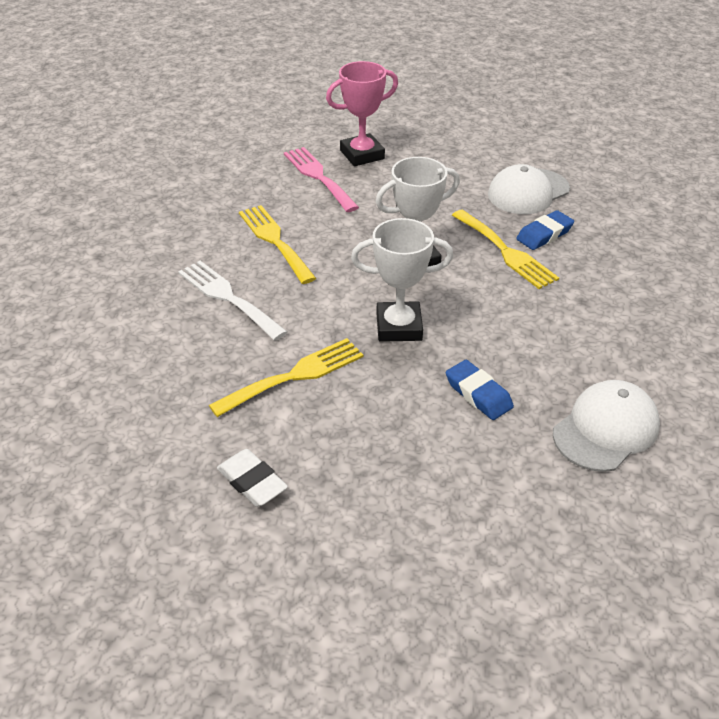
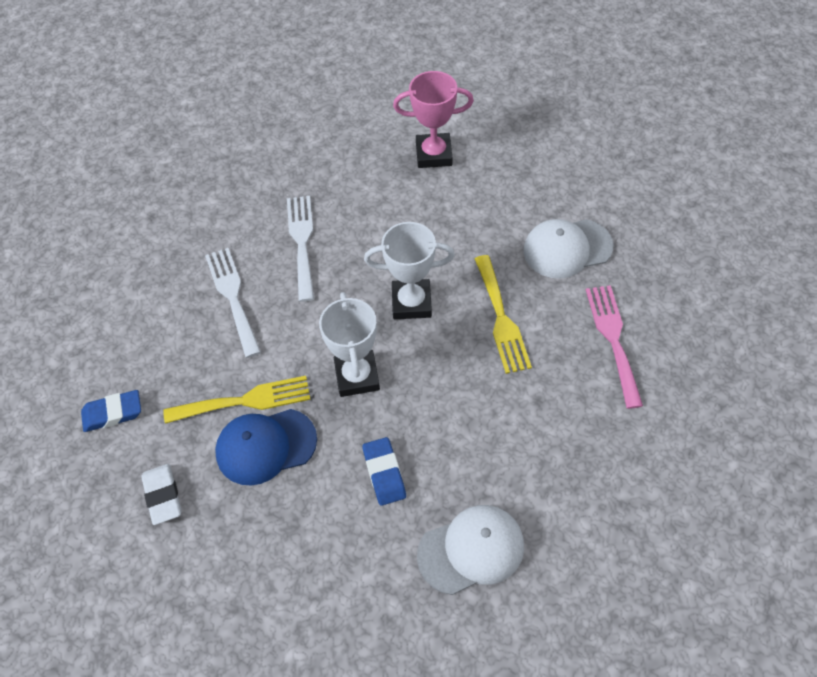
camera: 25 degrees right, 15 degrees up
(274, 240) = (302, 242): yellow fork -> white fork
(318, 176) = (379, 172): pink fork -> pink fork (613, 339)
(341, 407) = (265, 446): none -> blue cap
(399, 327) = (357, 376): white trophy -> white trophy turned 60 degrees clockwise
(544, 234) = (550, 308): blue eraser -> blue eraser (113, 413)

